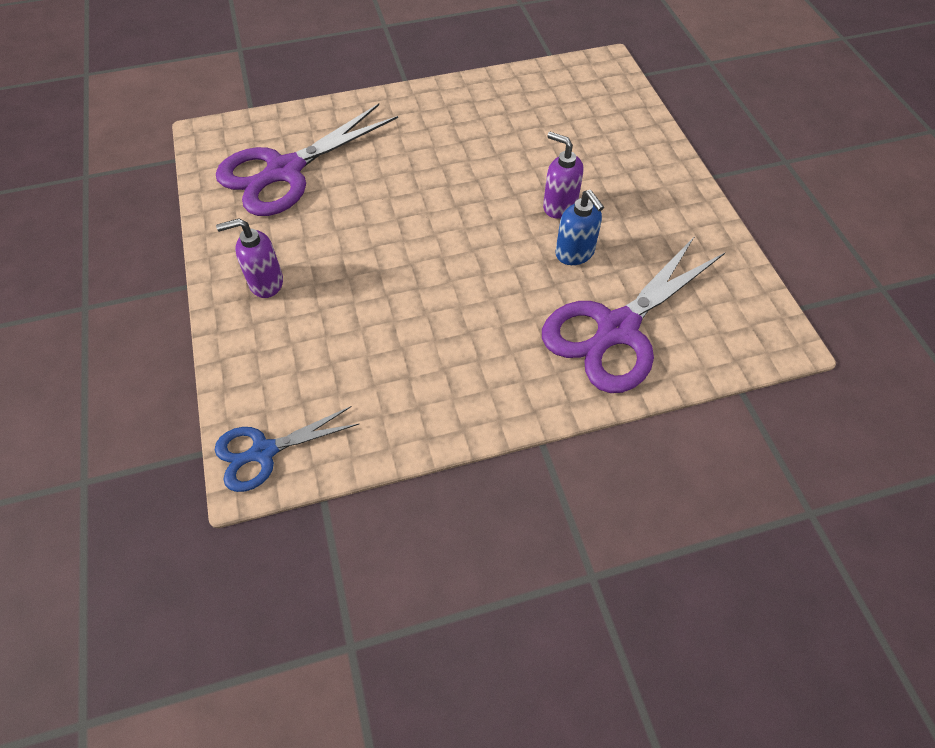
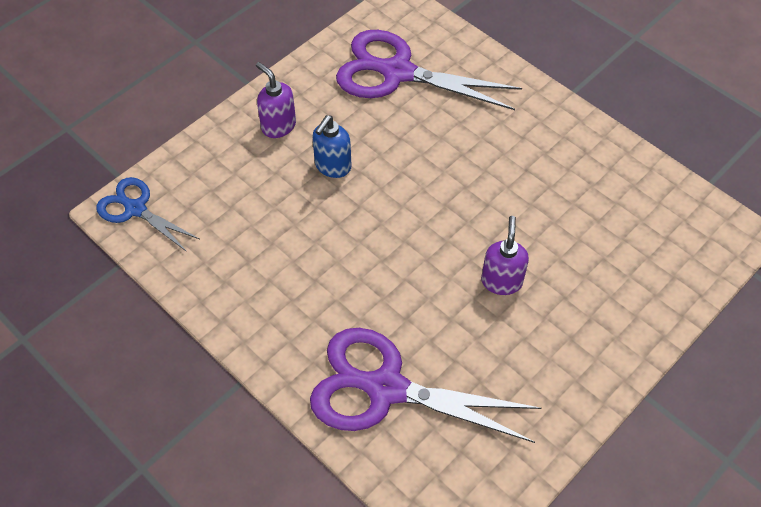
camera: 60 degrees right, 0 degrees up
(575, 253) = (452, 318): blue soap dispenser -> blue soap dispenser (332, 166)

